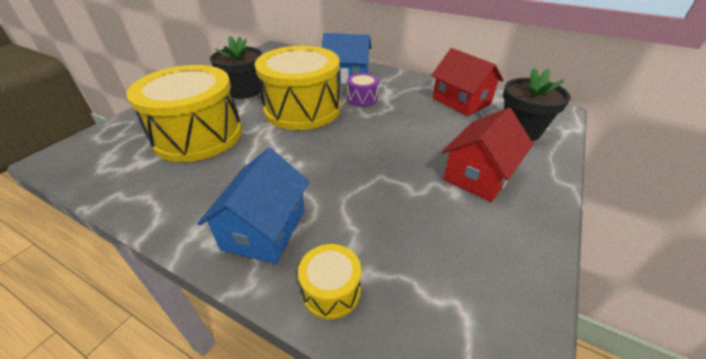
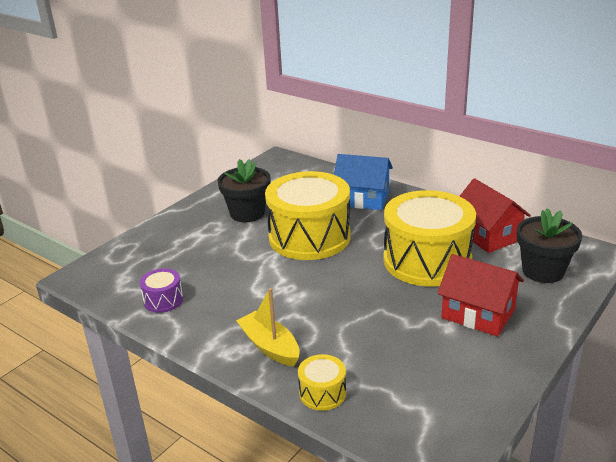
camera: 10 degrees right, 10 degrees down
(198, 135) = (204, 261): yellow drum -> yellow drum (427, 260)
(264, 229) = (270, 346): blue house -> yellow boat
(362, 98) = (376, 227): purple drum -> purple drum (163, 300)
(479, 175) = (478, 313): red house -> red house turned 75 degrees clockwise

